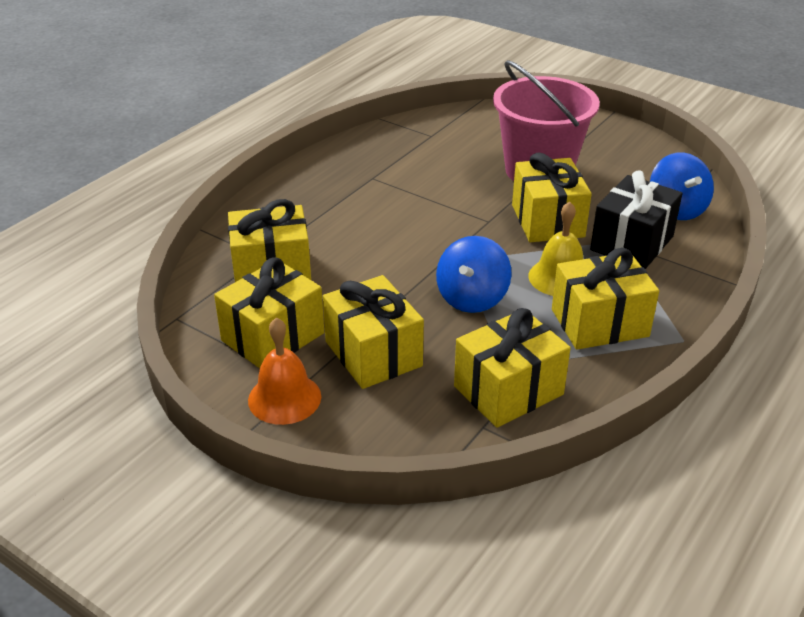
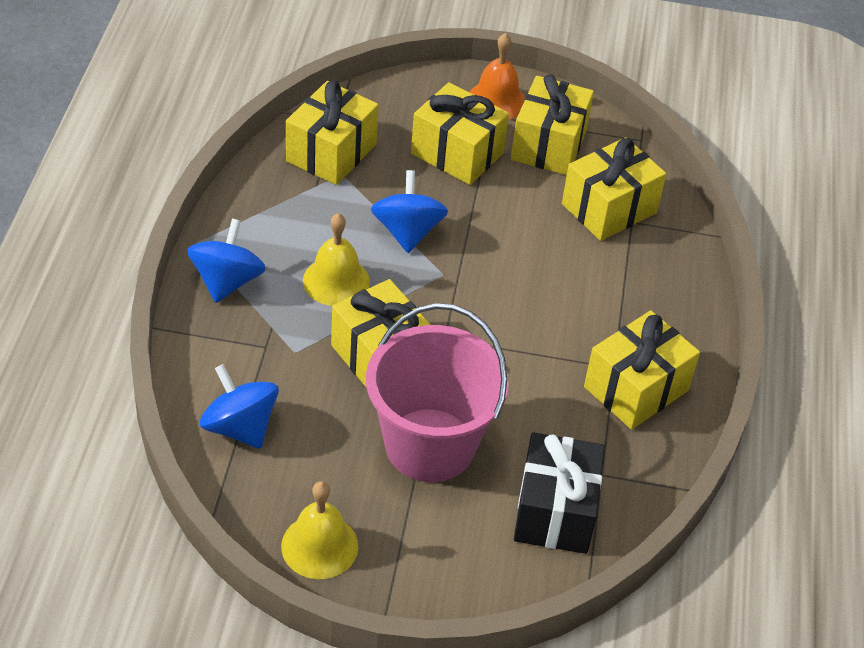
camera: 150 degrees right, 10 degrees up
(599, 323) = (279, 238): yellow gift -> yellow gift (636, 389)
(631, 243) = (278, 352): black gift -> black gift (555, 511)
(638, 146) = (319, 546): none -> yellow bell
(661, 301) = (227, 281): none -> blue spinning top

